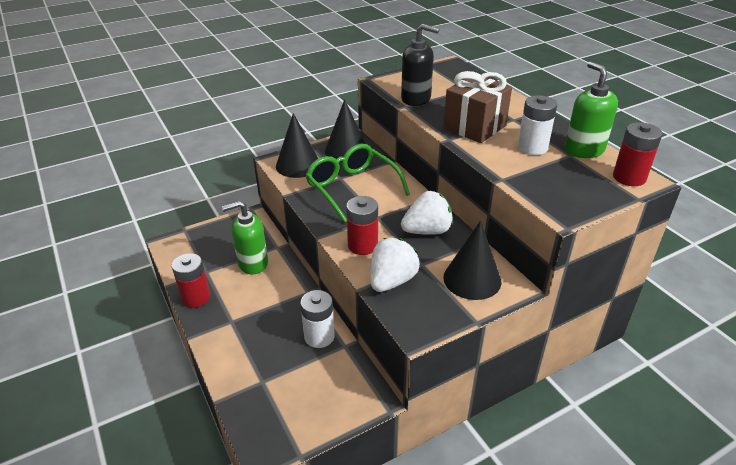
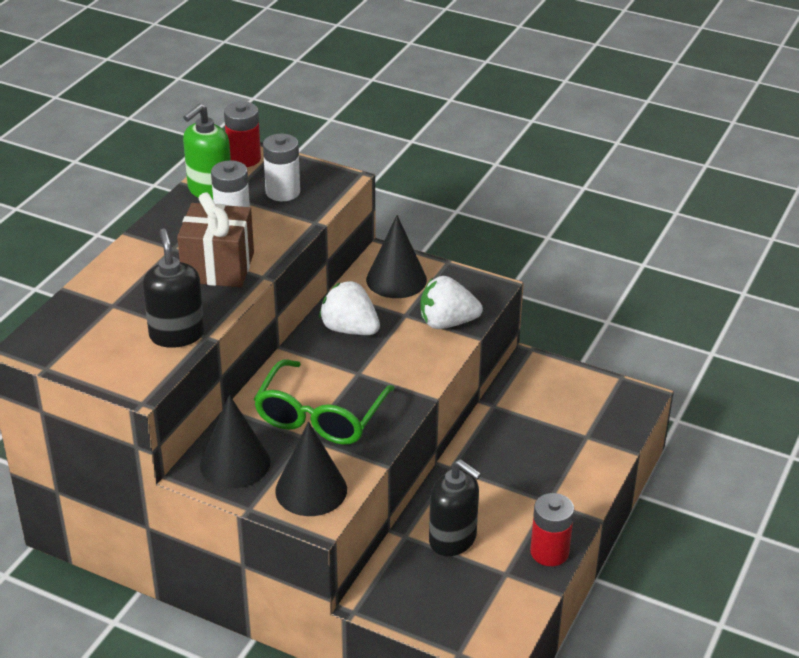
camera: 125 degrees left, 0 degrees up
(252, 263) = (453, 539): green soap dispenser -> black soap dispenser
(319, 336) = (500, 427): white battery -> white battery (283, 192)
(362, 245) = (416, 362): red battery -> none

